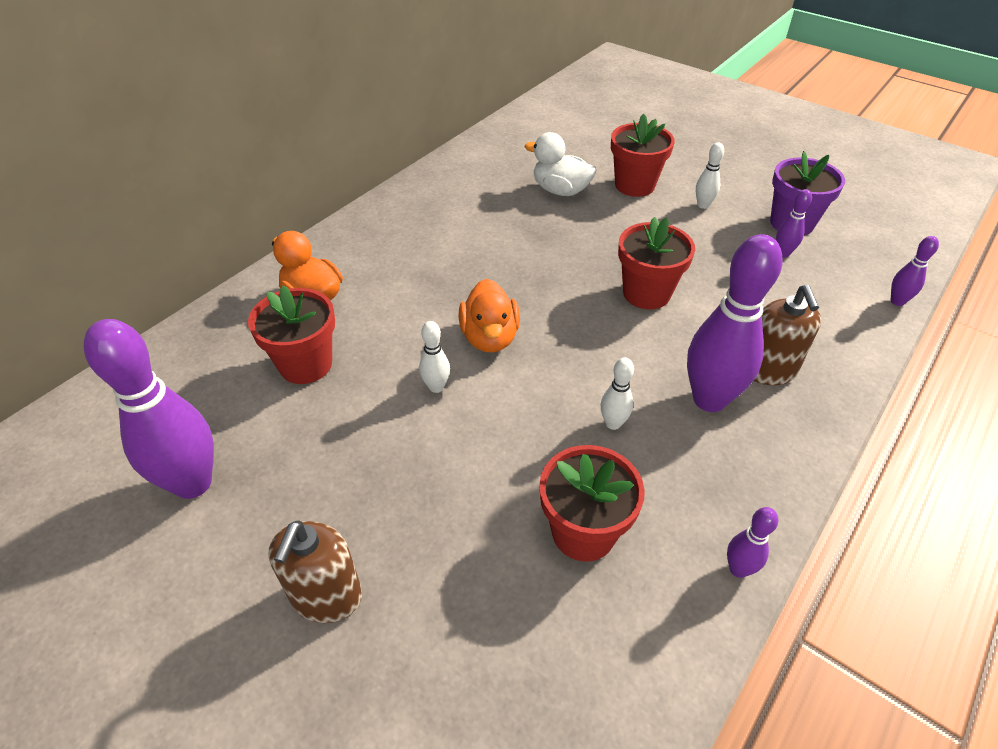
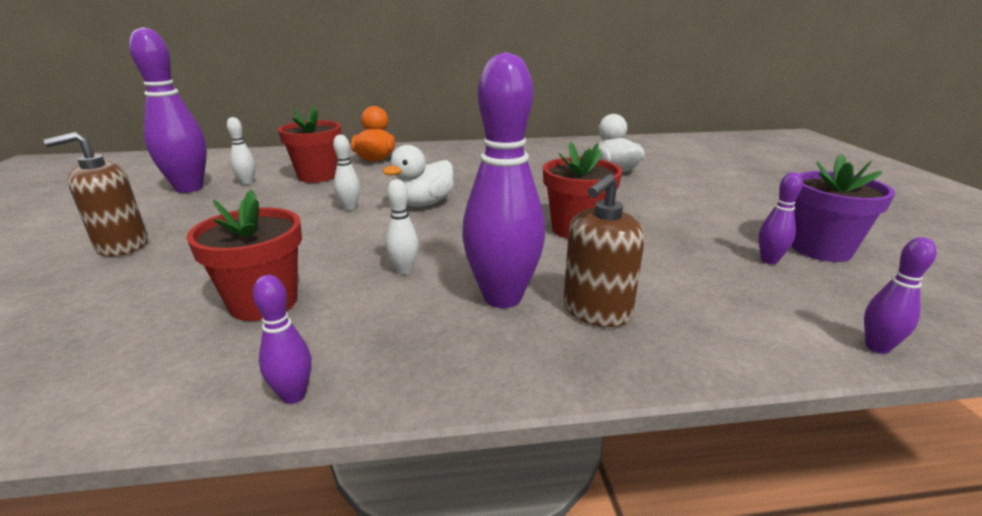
camera: 45 degrees right, 20 degrees down
(490, 337) = (423, 204): orange duck -> white duck
(634, 185) = (685, 184): red flower pot -> none
(703, 205) = (732, 210): white bowling pin -> white bowling pin (247, 183)

